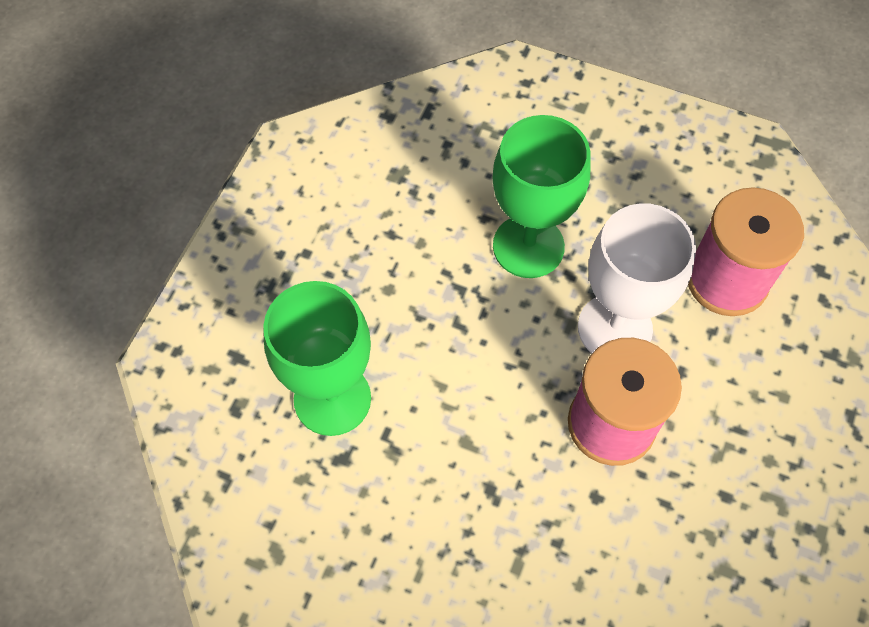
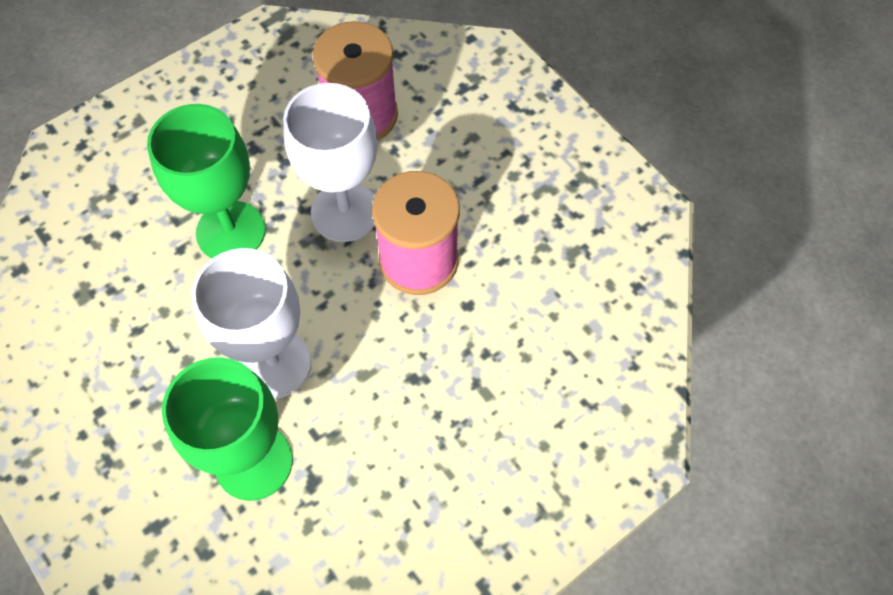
camera: 60 degrees left, 0 degrees up
(429, 360) = (274, 364): none -> white goblet

